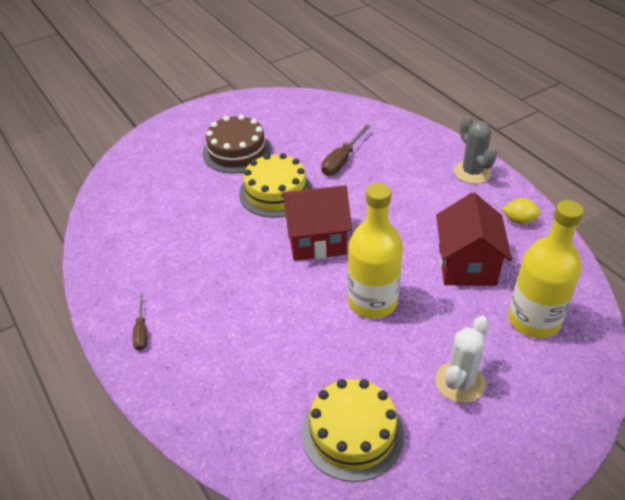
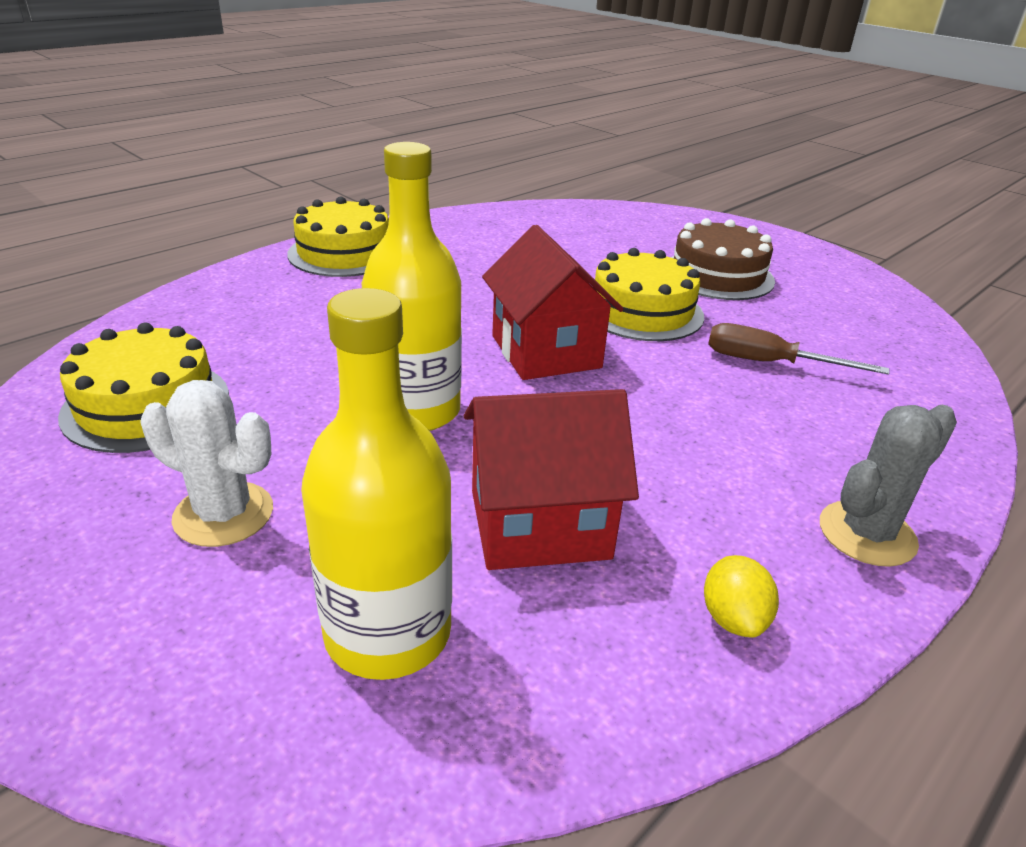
camera: 75 degrees right, 10 degrees down
(141, 331) = (344, 253): brown screwdriver -> yellow cake

